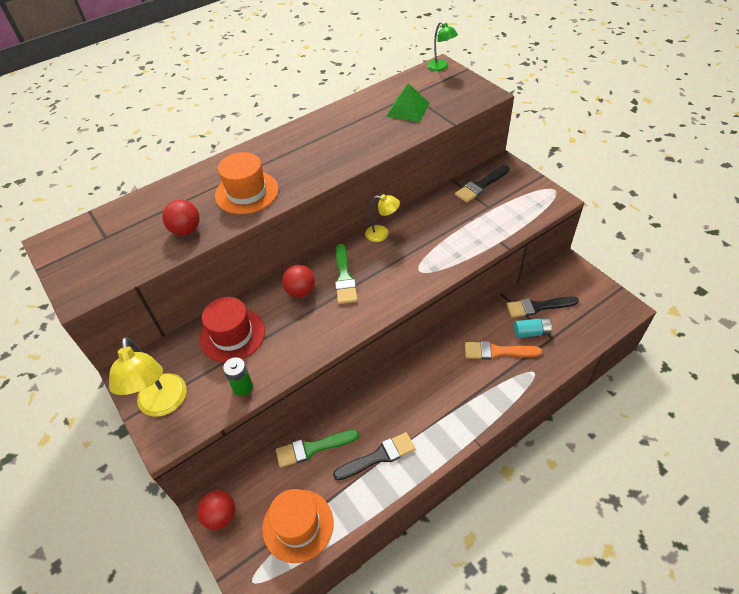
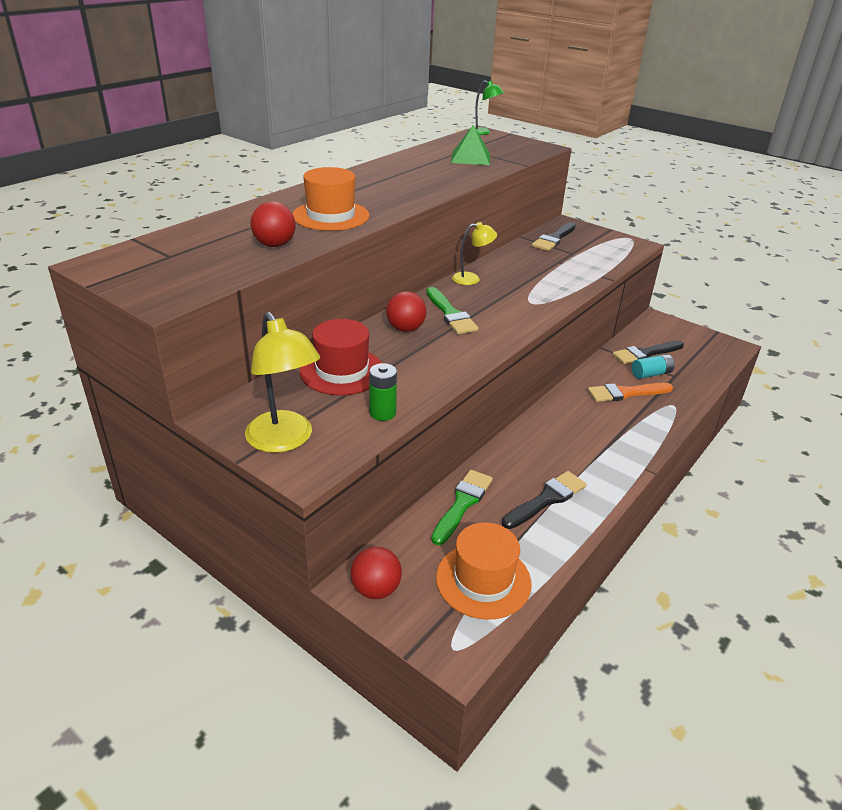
camera: 20 degrees left, 15 degrees down
(312, 448) = (462, 504): green brush -> green brush turned 150 degrees clockwise

